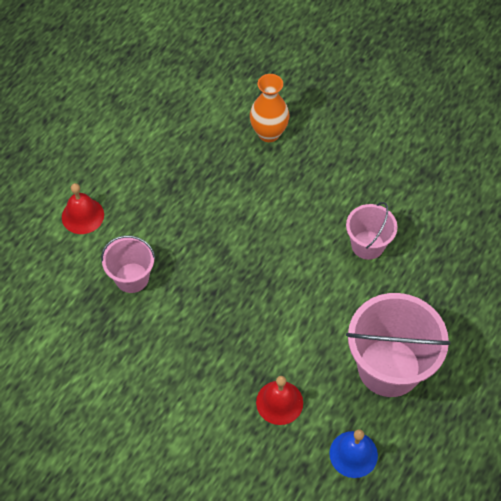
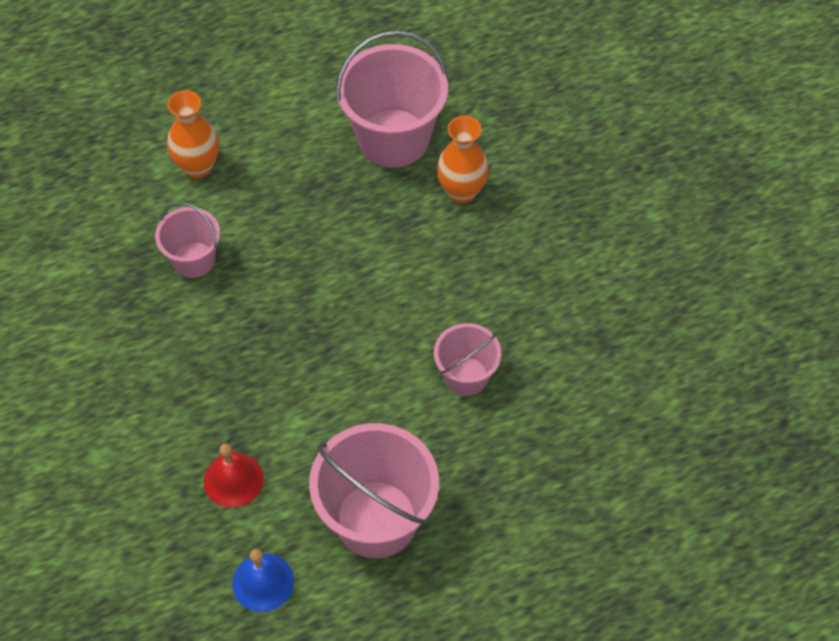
camera: 35 degrees right, 0 degrees up
(82, 216) = (198, 166): red bell -> orange vase
(198, 124) = (393, 138): none -> pink bucket

